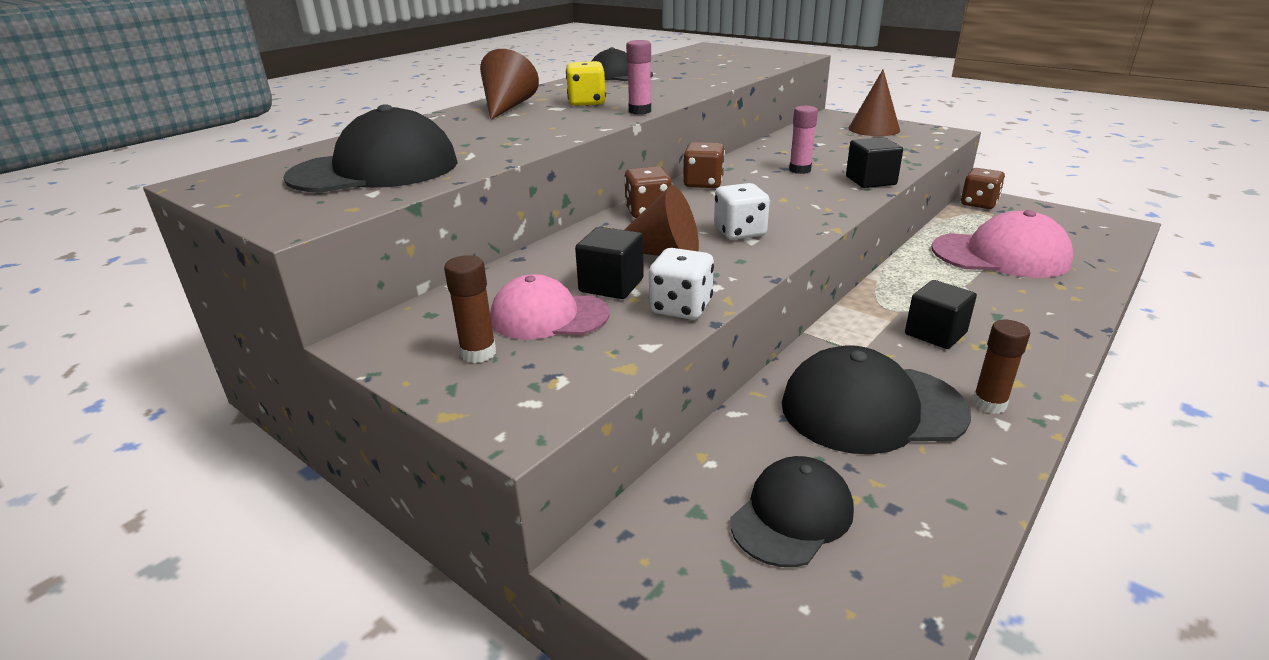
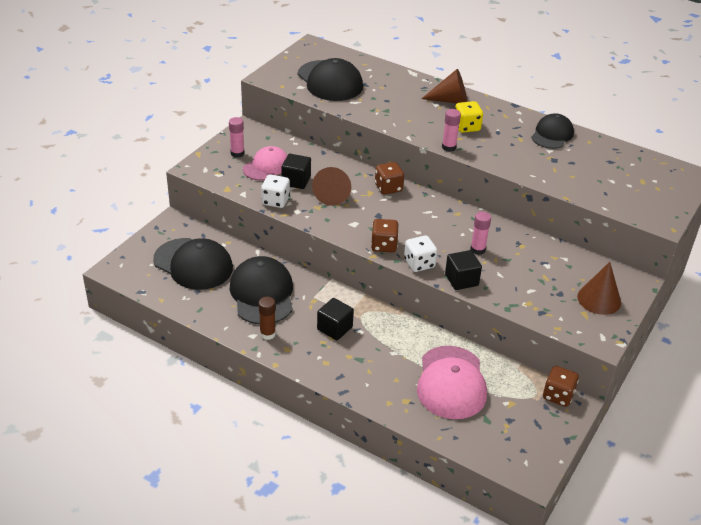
camera: 80 degrees right, 10 degrees up
(478, 353) = (237, 153): brown glue stick -> pink glue stick
(548, 316) = (266, 166): pink cap -> pink cap turned 45 degrees clockwise
(703, 183) = (441, 207): brown dice -> brown dice (384, 245)
(739, 232) = (363, 220): white dice -> white dice (419, 263)
(792, 515) = (193, 264): black cap -> black cap, size x1.57

